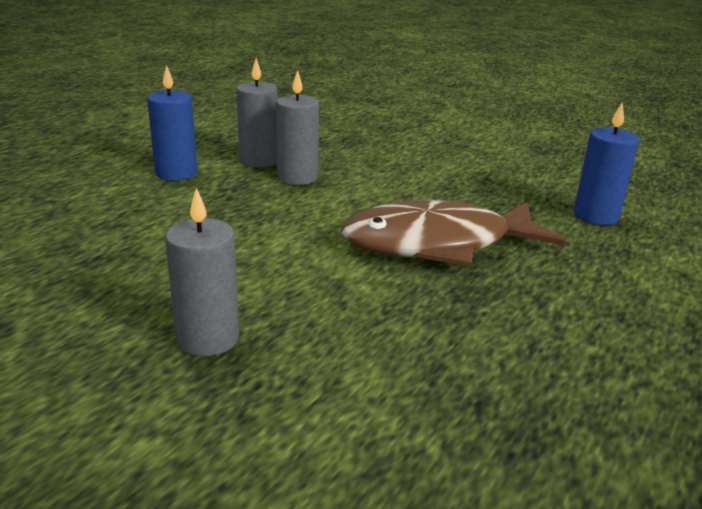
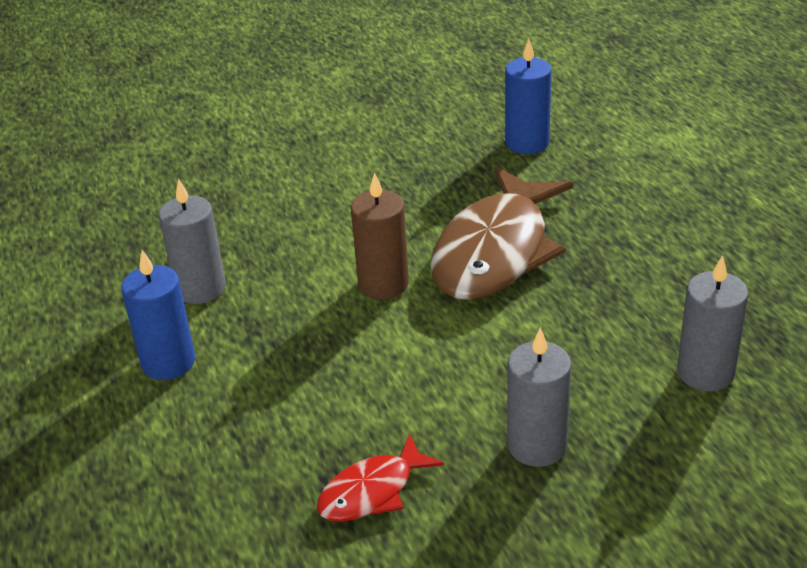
camera: 50 degrees left, 10 degrees up
(94, 279) = (372, 491): none -> red fish
(297, 177) = (274, 278): grey candle -> grey candle (705, 372)
(338, 213) = (383, 284): none -> brown candle

